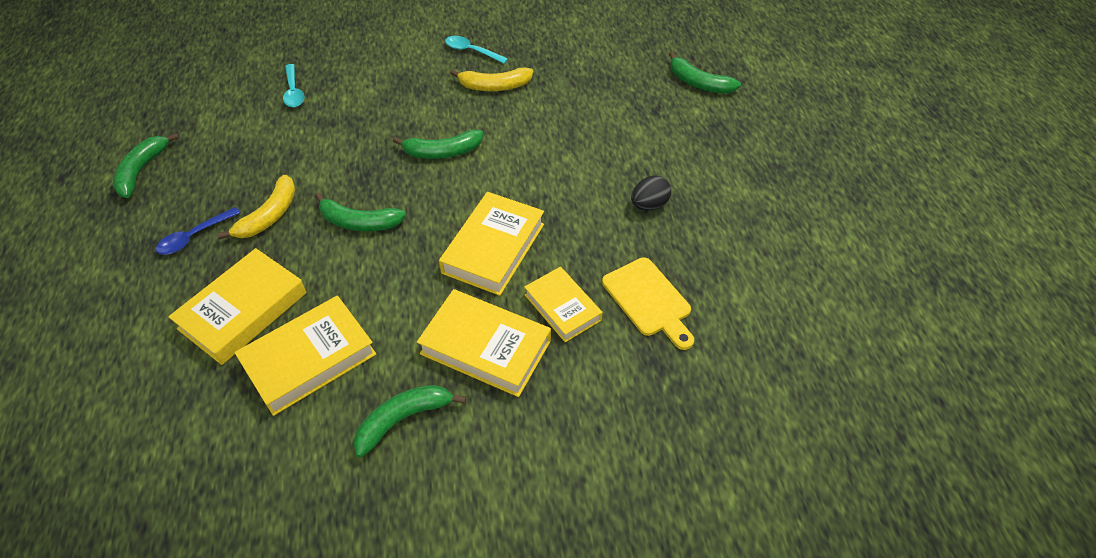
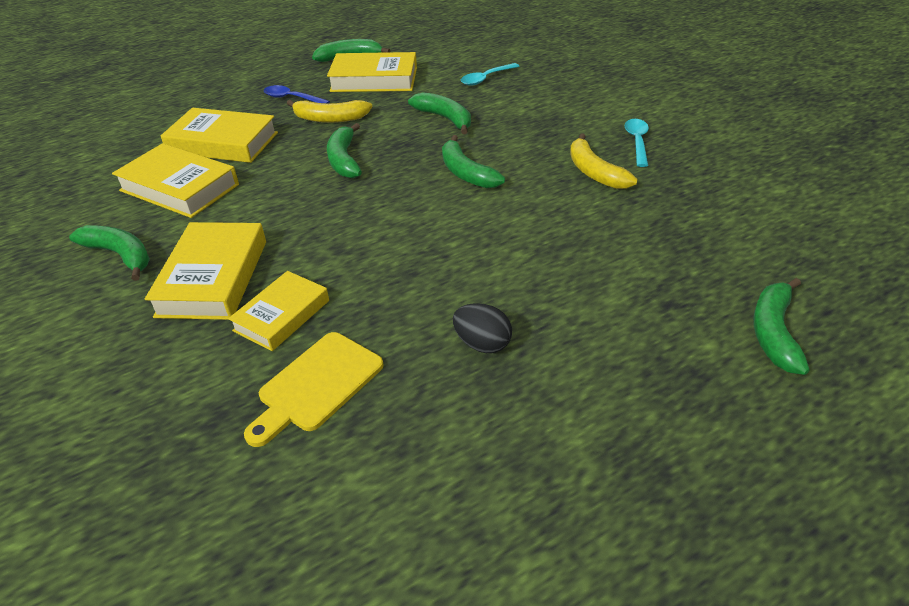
camera: 70 degrees right, 10 degrees down
(343, 138) = (445, 118): none -> green banana
(494, 248) = (348, 244): yellow book -> yellow book (374, 79)

